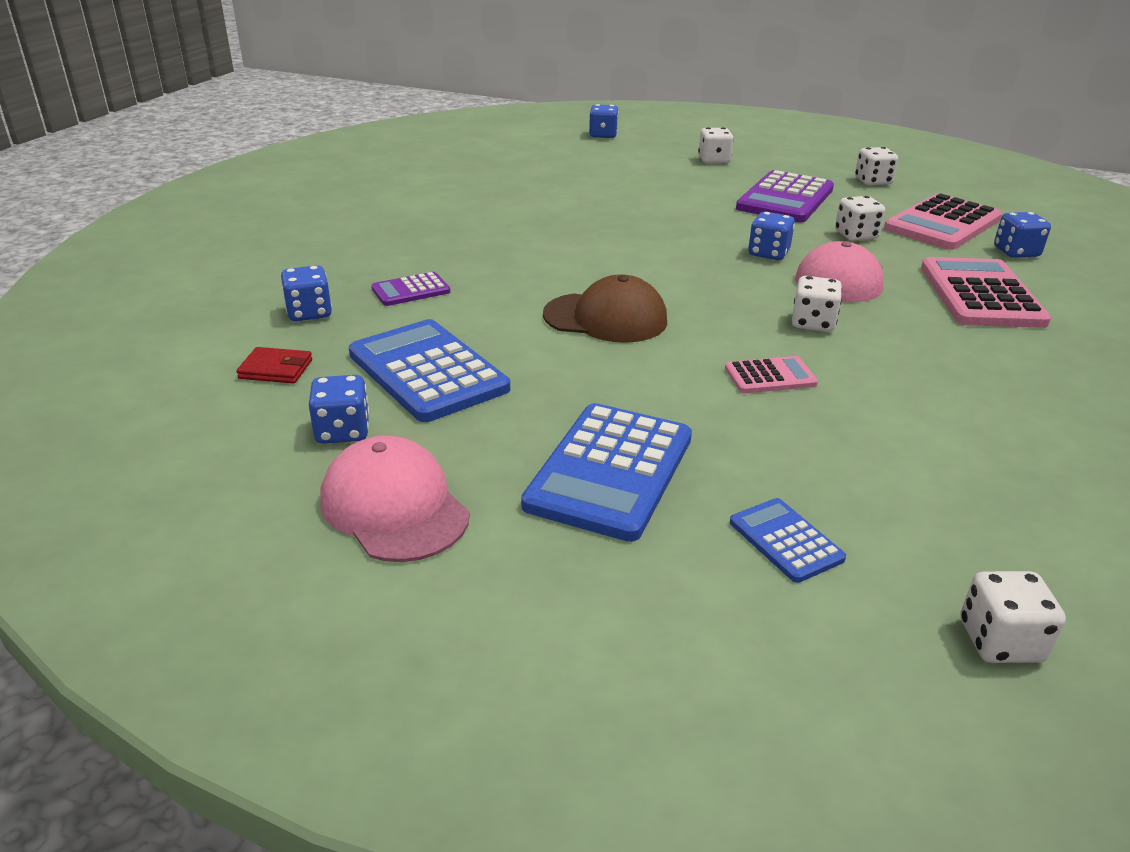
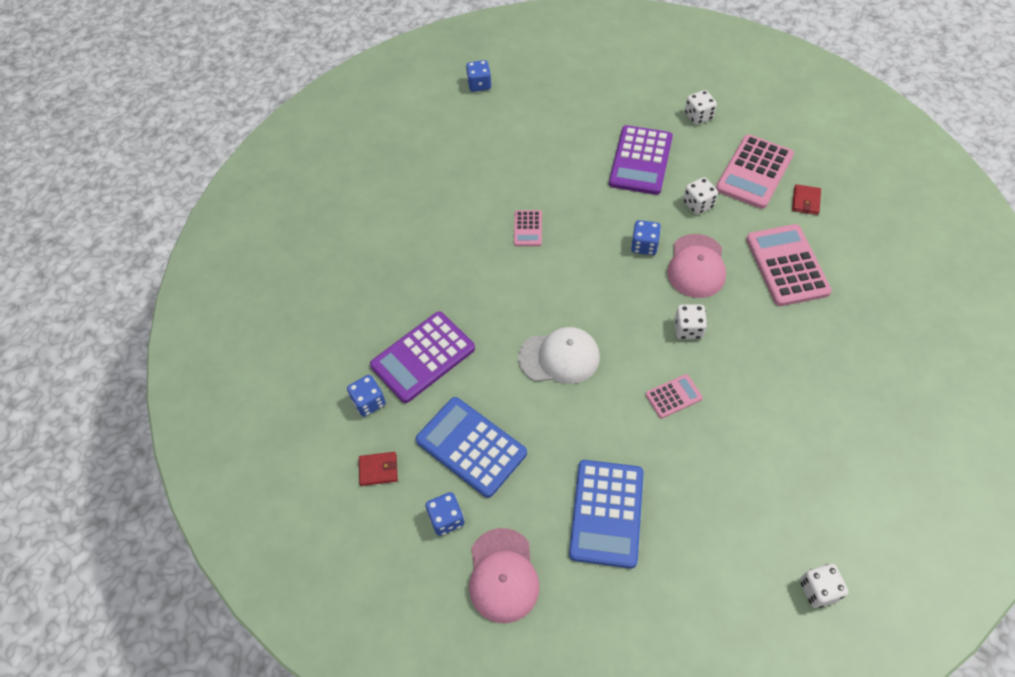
camera: 10 degrees left, 25 degrees up
(394, 506) = (503, 575): pink cap -> pink cap turned 135 degrees counterclockwise
(411, 290) = (423, 357): purple calculator -> purple calculator, size x1.96
(606, 318) = (559, 357): brown cap -> white cap
(612, 222) = (528, 228): none -> pink calculator
(714, 160) = (576, 109): white dice -> none
(785, 540) = (709, 545): blue calculator -> none
(1016, 252) = (805, 201): blue dice -> red wallet

